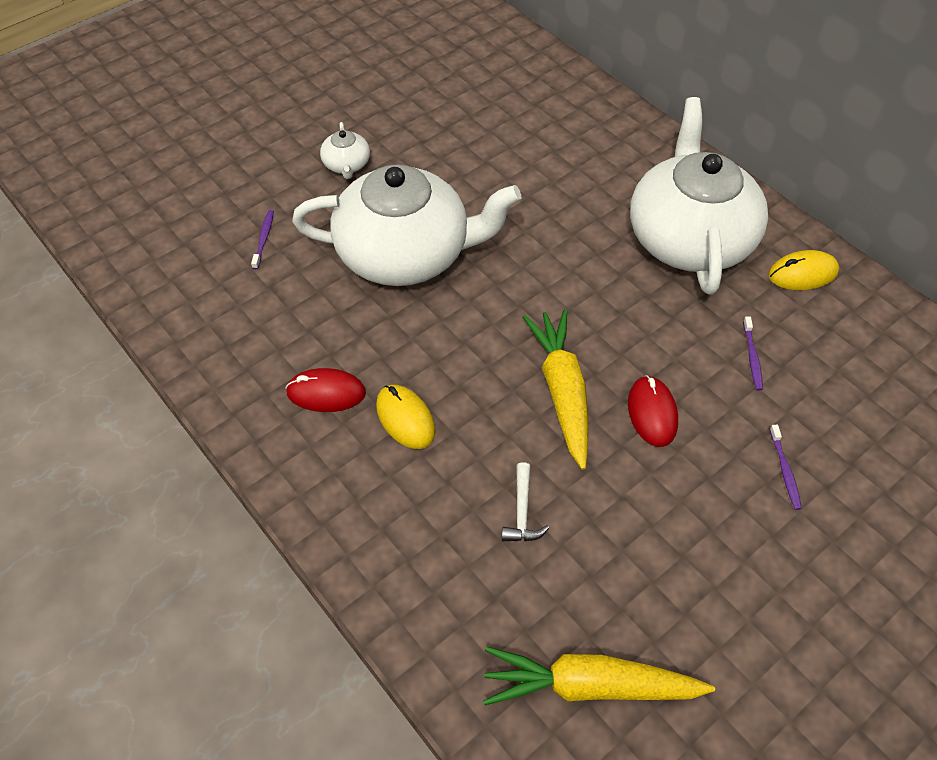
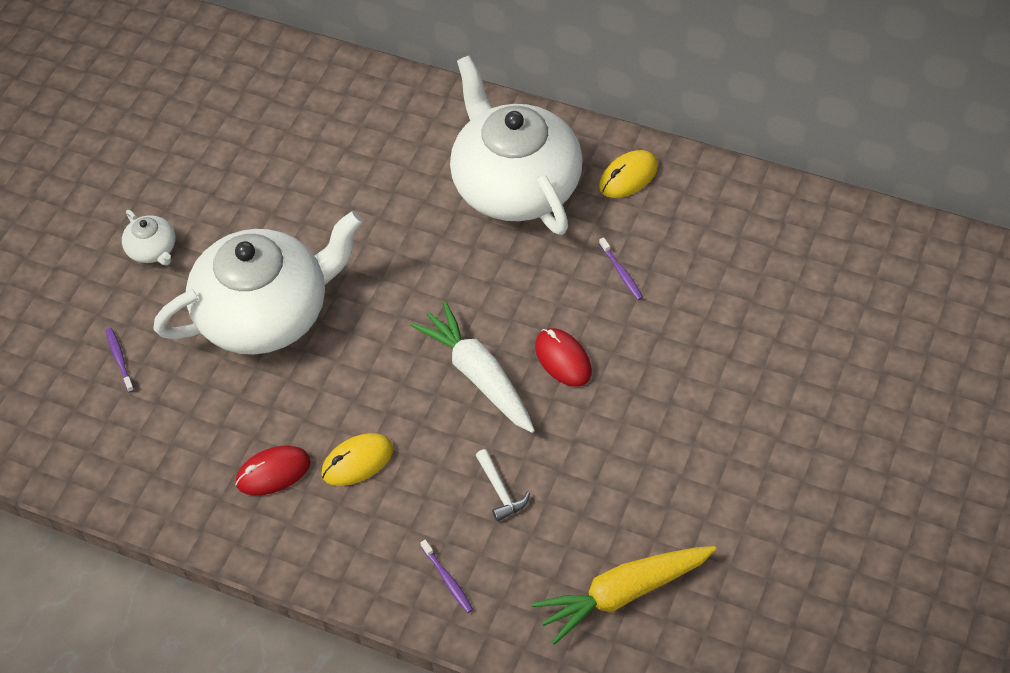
camera: 25 degrees left, 0 degrees up
(405, 418) = (357, 461): yellow mouse -> yellow mouse turned 60 degrees counterclockwise
(562, 391) = (478, 375): yellow carrot -> white carrot
(785, 471) = (691, 358): purple toothbrush -> purple toothbrush (448, 580)

